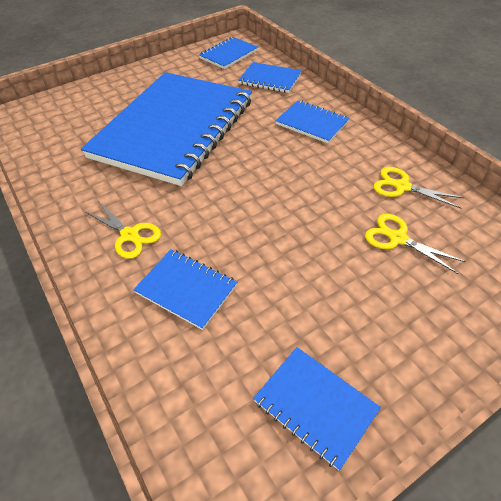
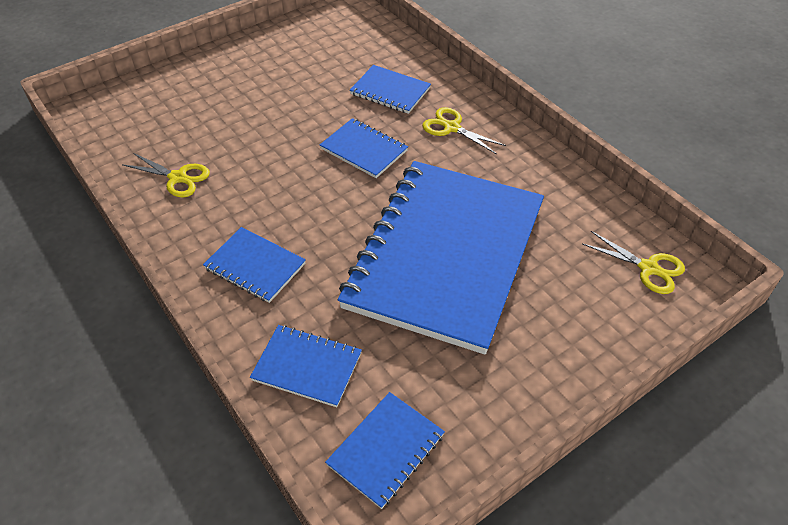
camera: 175 degrees right, 0 degrees up
(315, 406) = (299, 40): blue notebook -> blue notebook (364, 150)
(397, 238) = (206, 129): yellow scissors -> yellow scissors (648, 268)

